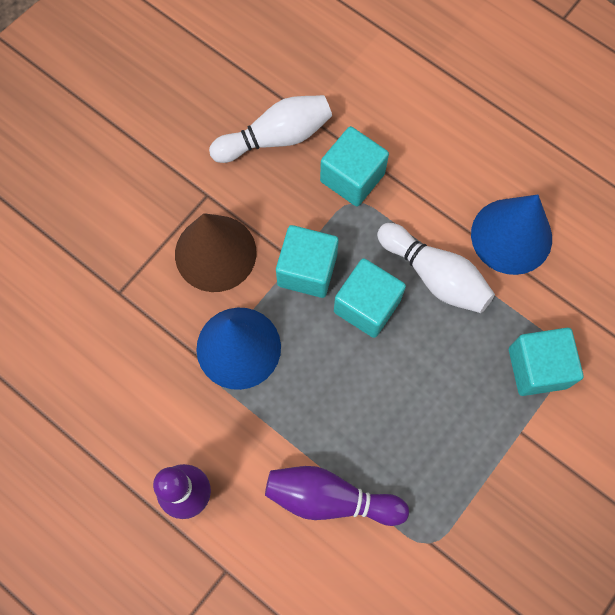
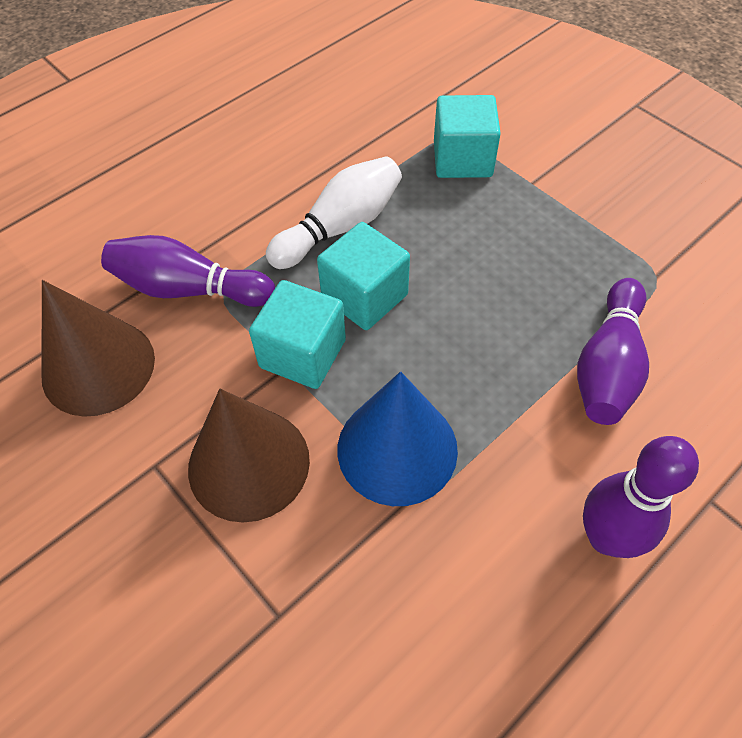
camera: 80 degrees left, 15 degrees down
(275, 137) = (98, 367): white bowling pin -> brown cone
(352, 177) = (189, 289): turquoise cube -> purple bowling pin
(511, 236) = (309, 157): blue cone -> none

